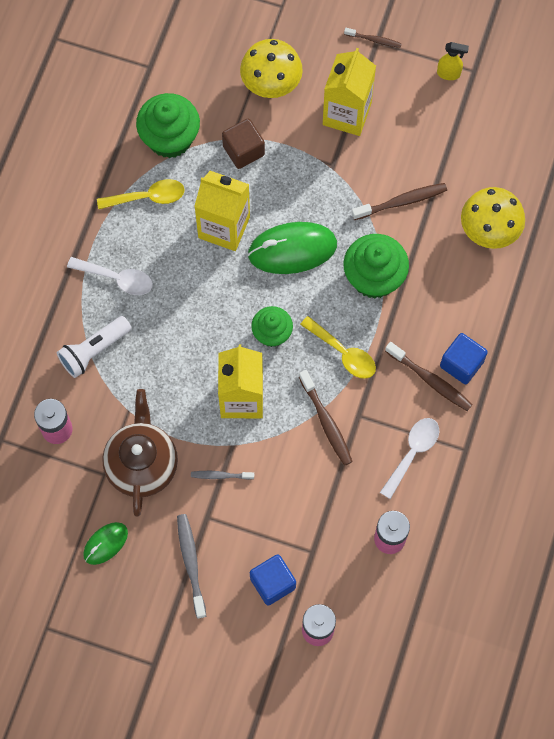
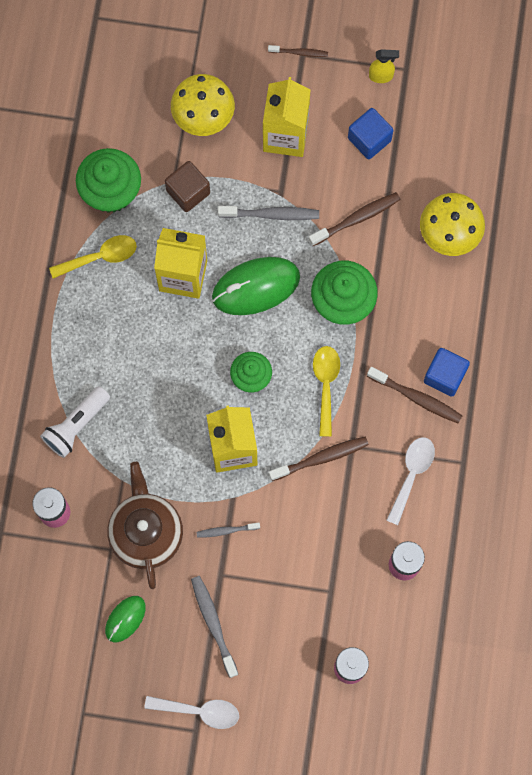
camera: 10 degrees left, 5 degrees up
(117, 278) = (85, 347): white spoon -> white spoon (199, 711)
(272, 583) = (297, 629): blue cube -> blue cube (369, 139)
(320, 184) = (271, 214): none -> grey toothbrush
(326, 422) = (321, 458): brown toothbrush -> brown toothbrush turned 75 degrees counterclockwise
(343, 353) = (326, 385): yellow spoon -> yellow spoon turned 120 degrees counterclockwise

